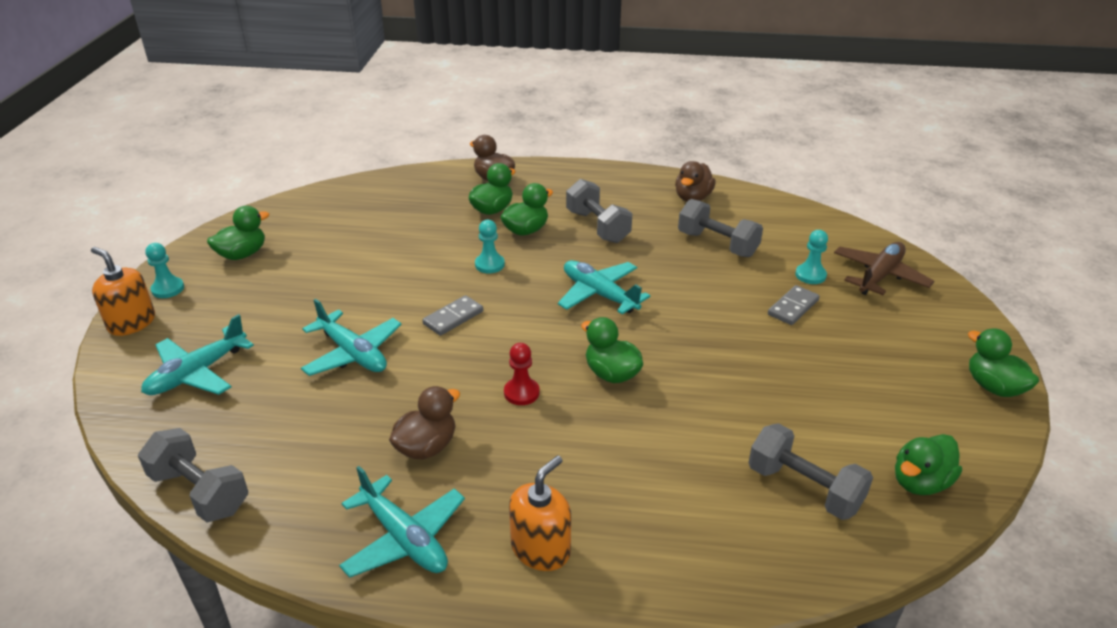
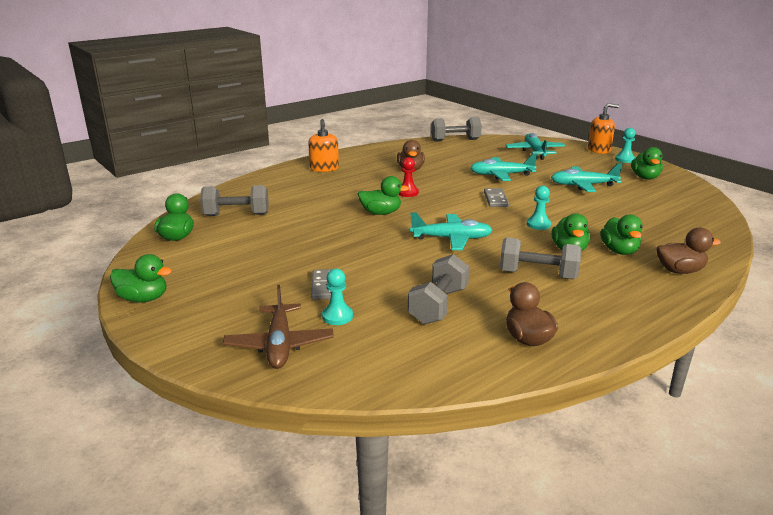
camera: 135 degrees right, 10 degrees down
(404, 538) = (373, 155): turquoise plane -> turquoise plane (583, 185)
(717, 244) = (438, 305): grey dumbbell -> grey dumbbell turned 60 degrees counterclockwise

